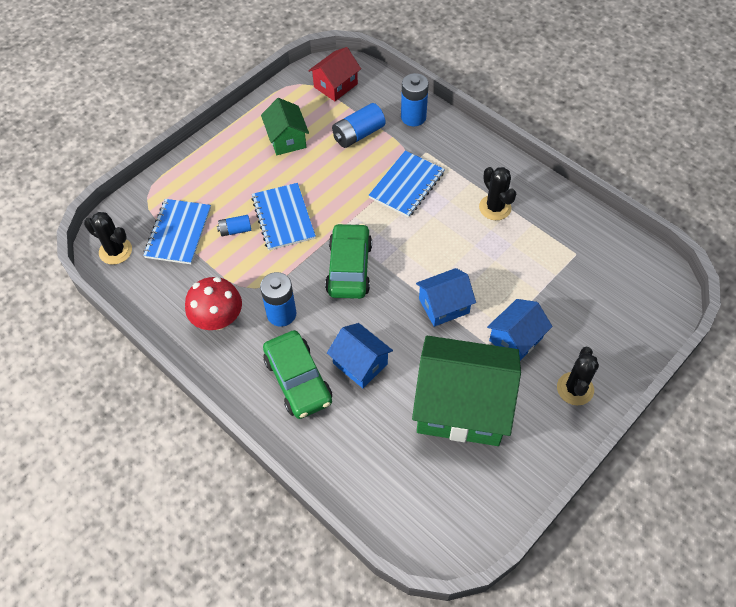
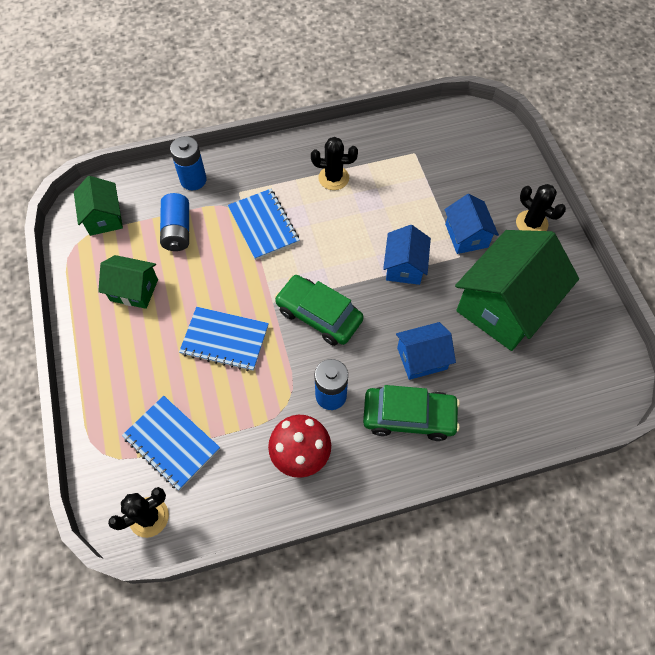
camera: 60 degrees left, 5 degrees up
(235, 230) = (208, 388): blue battery -> none
(335, 85) = (104, 217): red house -> green house

